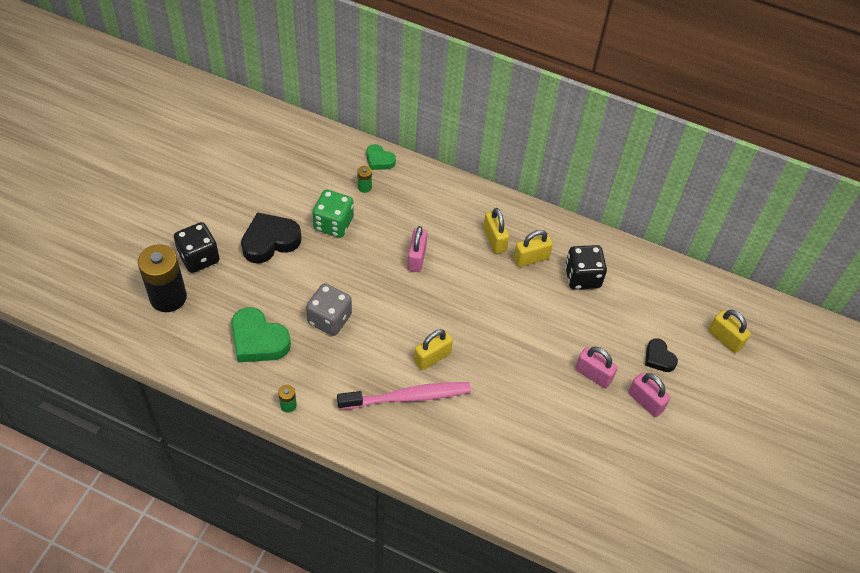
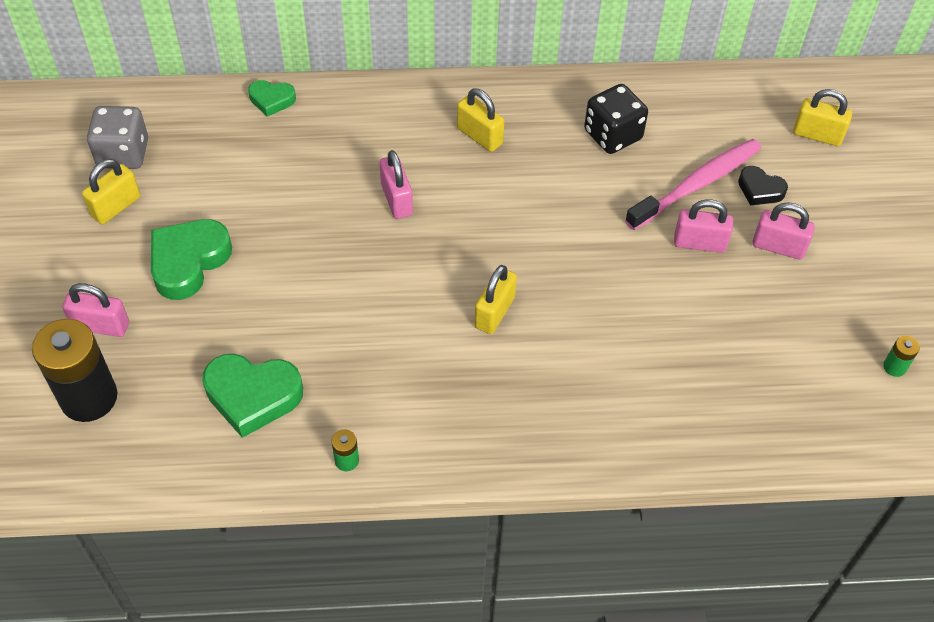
camera: 25 degrees left, 0 degrees up
(199, 257) = (101, 326): black dice -> pink padlock
(270, 241) = (188, 262): black heart -> green heart
(329, 319) = (332, 325): grey dice -> grey dice (123, 154)
(333, 224) = (261, 203): green dice -> none
(364, 187) = (273, 141): green battery -> green battery (894, 367)
(407, 397) = (495, 375): pink toothbrush -> pink toothbrush (696, 184)
(531, 258) = (538, 139): yellow padlock -> yellow padlock (116, 207)

